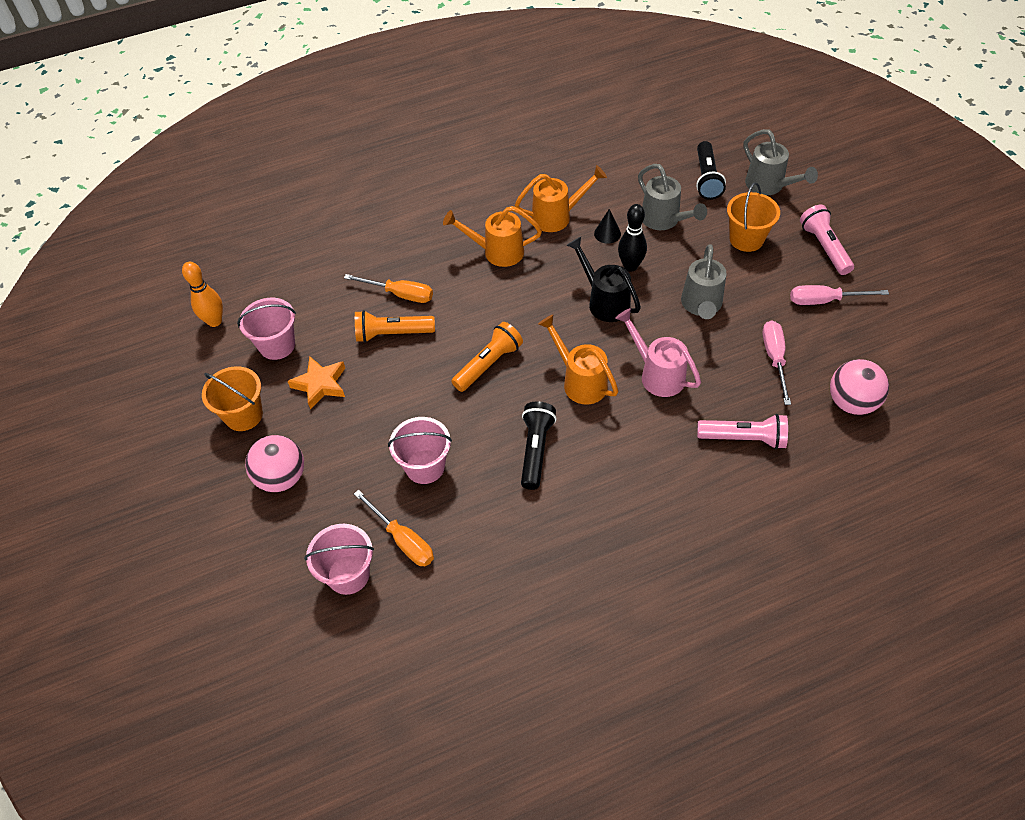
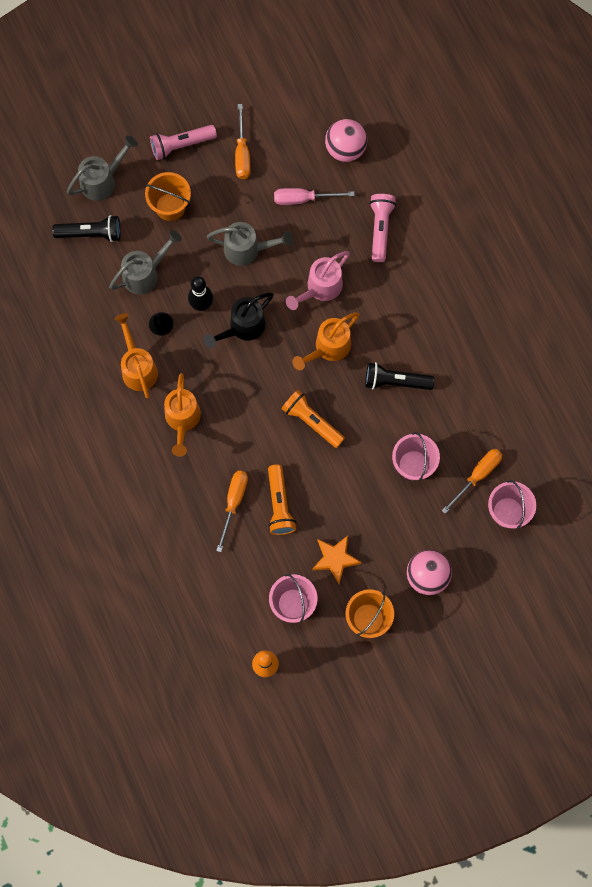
camera: 95 degrees left, 20 degrees up
(824, 300) = (242, 153): pink screwdriver -> orange screwdriver

